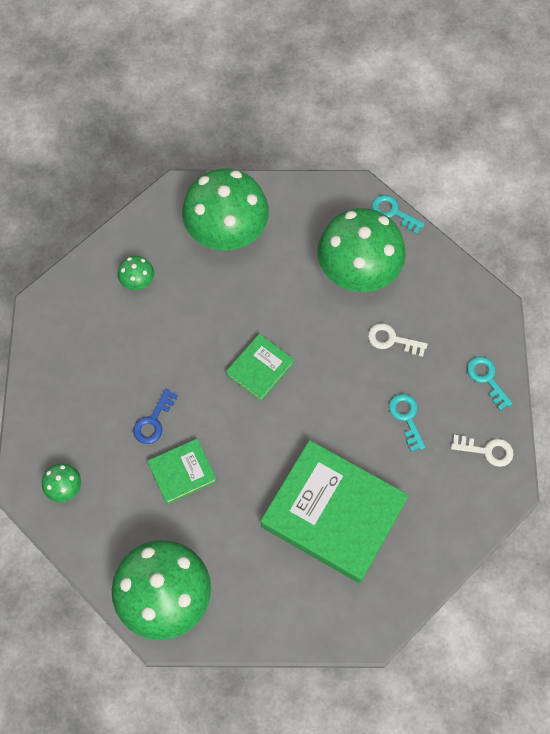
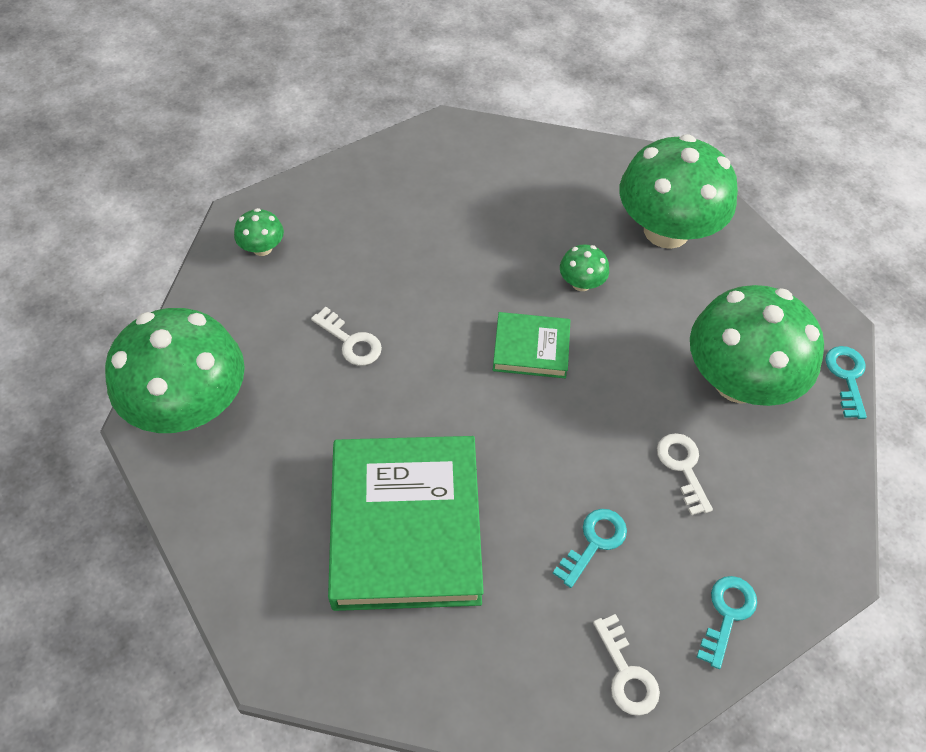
camera: 55 degrees right, 10 degrees down
(137, 281) = (540, 186): green mushroom -> green mushroom (581, 283)
(153, 421) = (392, 283): blue key -> none
(182, 472) = (351, 341): green book -> white key

